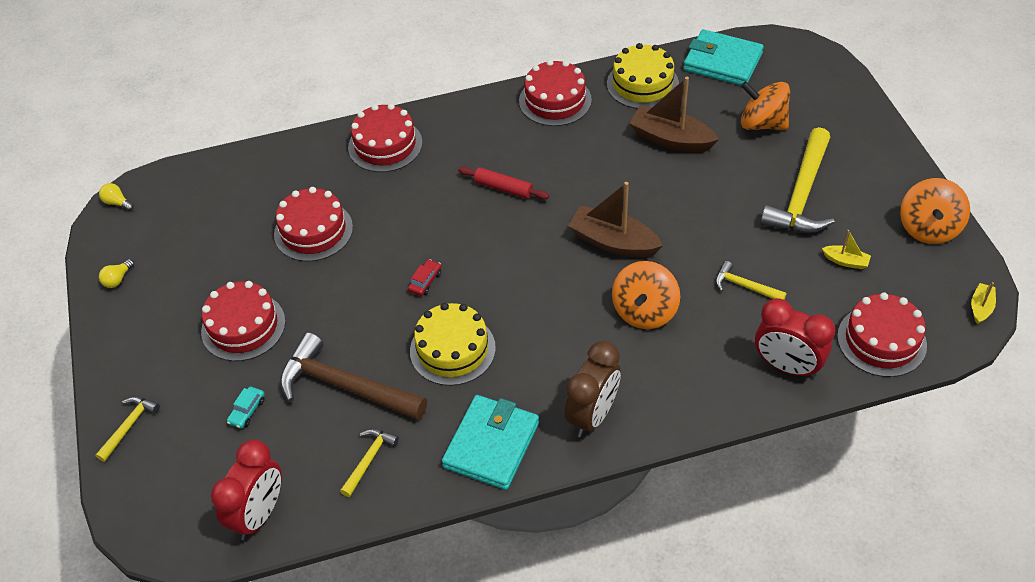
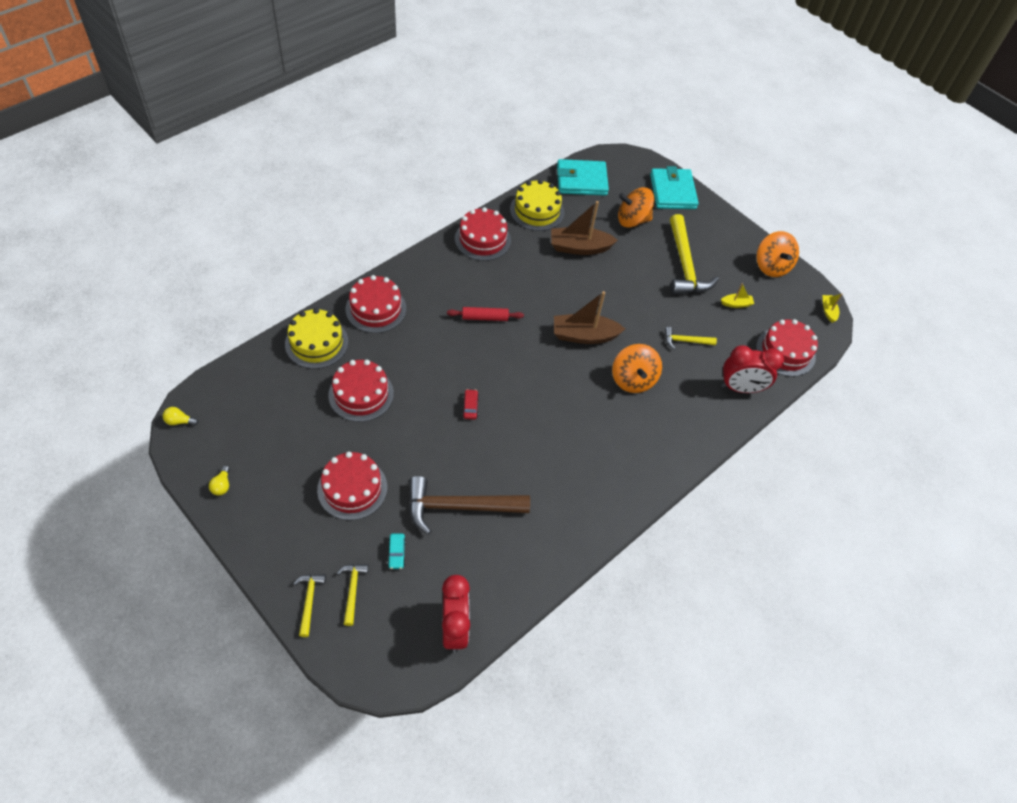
camera: 35 degrees left, 5 degrees up
(369, 460) = (510, 555): yellow hammer -> yellow hammer (352, 590)
(452, 349) = (520, 451): yellow cake -> yellow cake (316, 343)
(491, 445) = (588, 511): turquoise wallet -> turquoise wallet (672, 192)
(592, 415) = (641, 465): brown clock -> none

